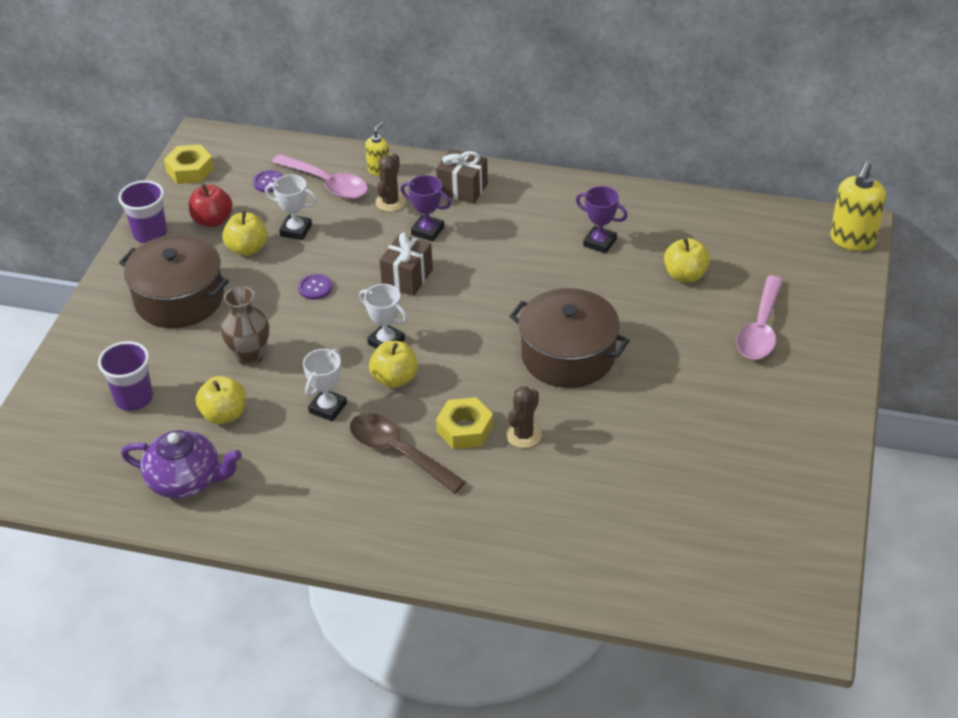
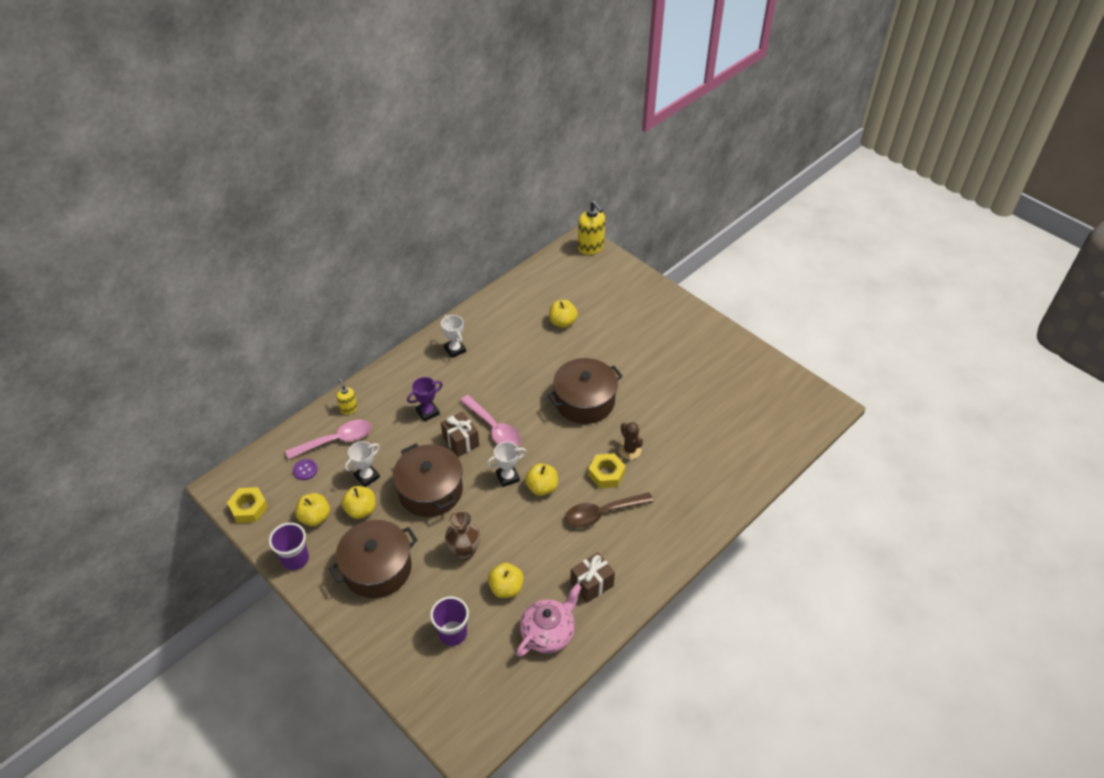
camera: 60 degrees left, 5 degrees up
(186, 480) = (548, 632): purple teapot -> pink teapot
(212, 220) = (315, 517): red apple -> yellow apple
(315, 288) = (430, 490): purple button -> brown pot
(328, 408) = (541, 531): white trophy -> white trophy (455, 349)
(390, 202) = (384, 417): brown cactus -> none
(462, 189) = (405, 378): brown gift -> brown gift (592, 584)
(599, 242) = (506, 342): purple trophy -> none
(760, 329) = (626, 315): pink spoon -> pink spoon (494, 428)

